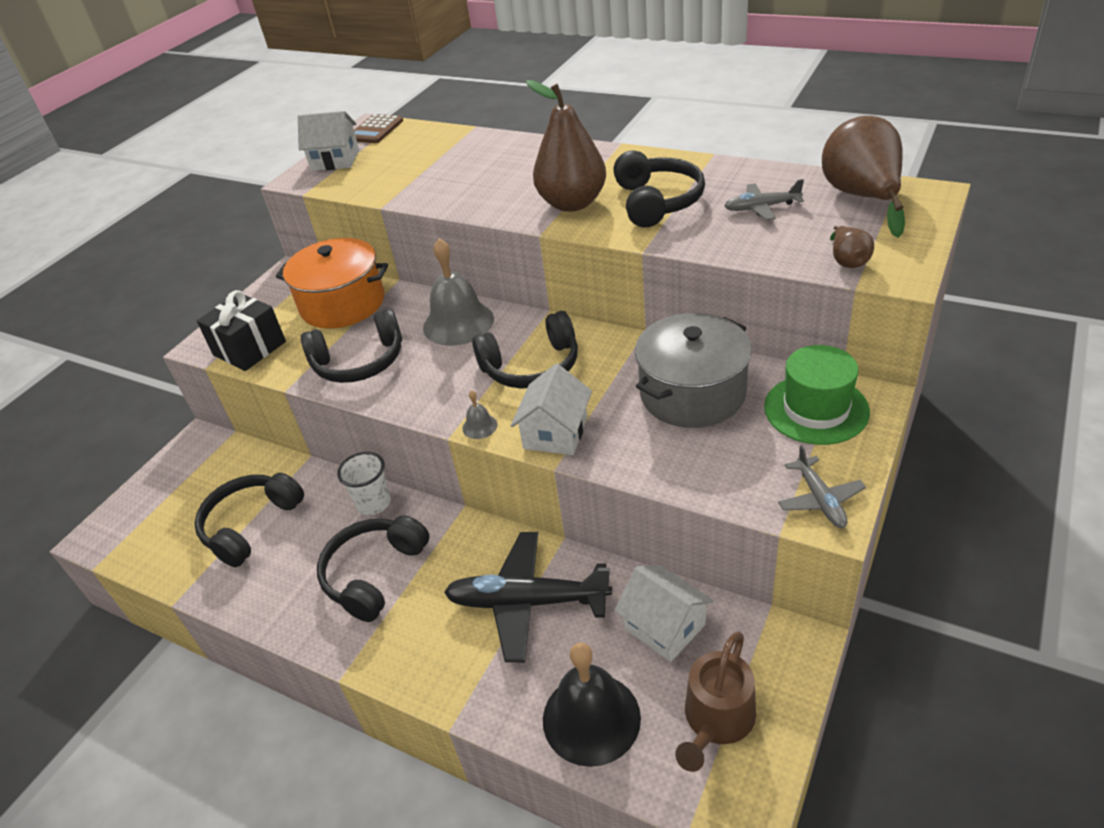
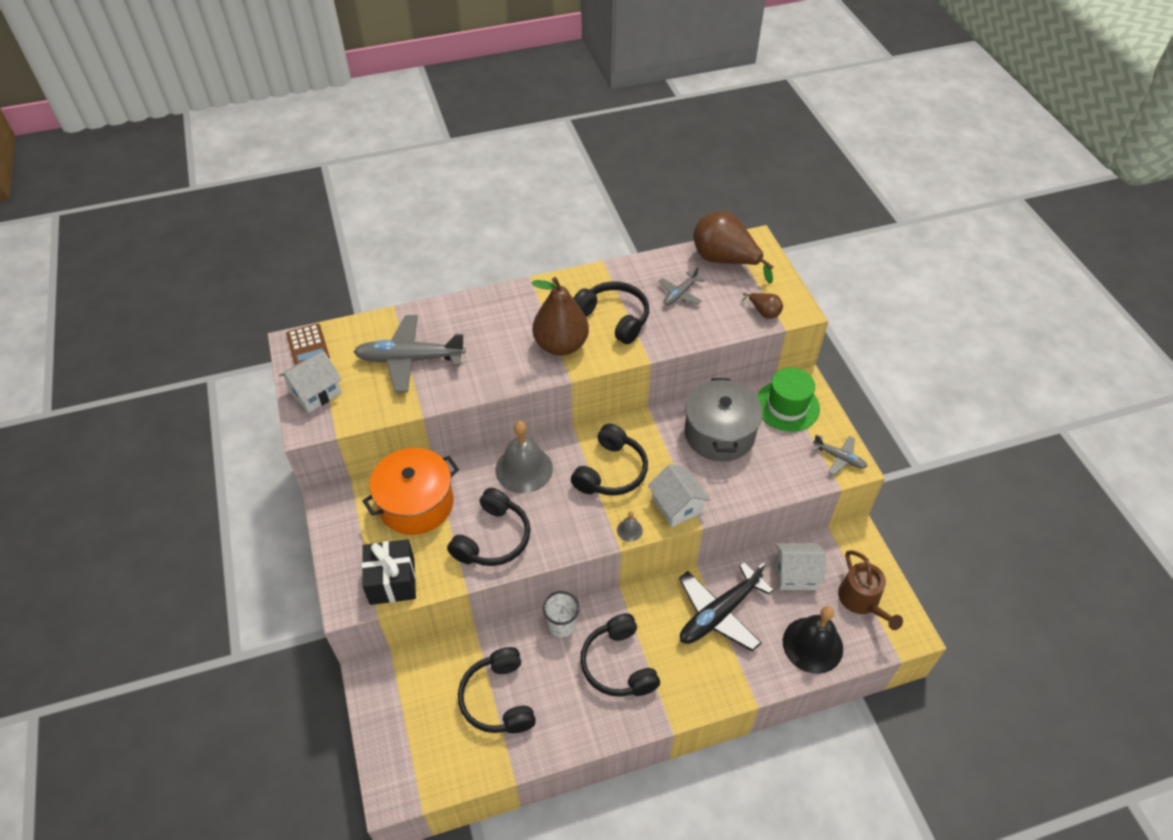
camera: 50 degrees left, 10 degrees up
(432, 165) = (410, 359): none -> grey plane

